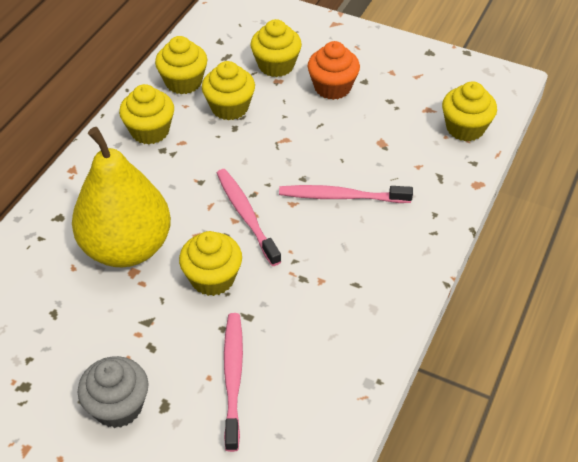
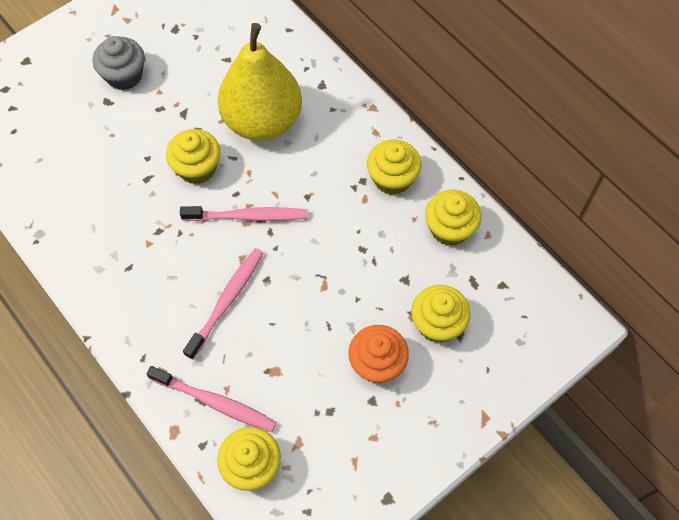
camera: 115 degrees right, 15 degrees up
(229, 107) = (392, 255): yellow cupcake -> none
(233, 378) = (101, 149): pink toothbrush -> pink toothbrush (214, 402)

